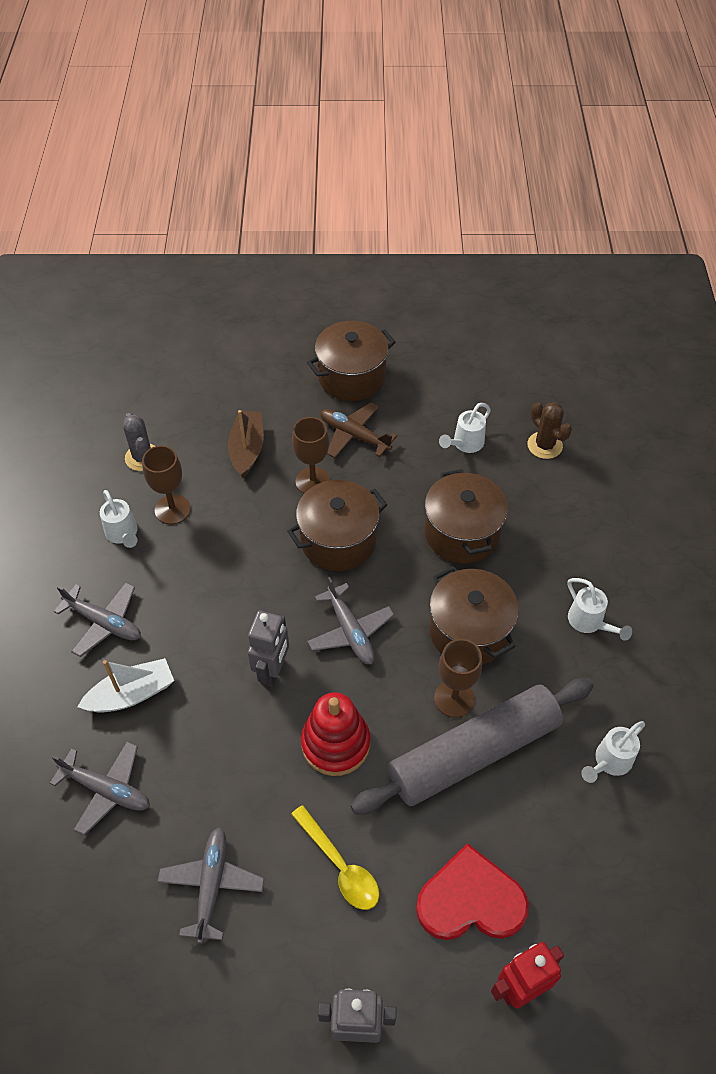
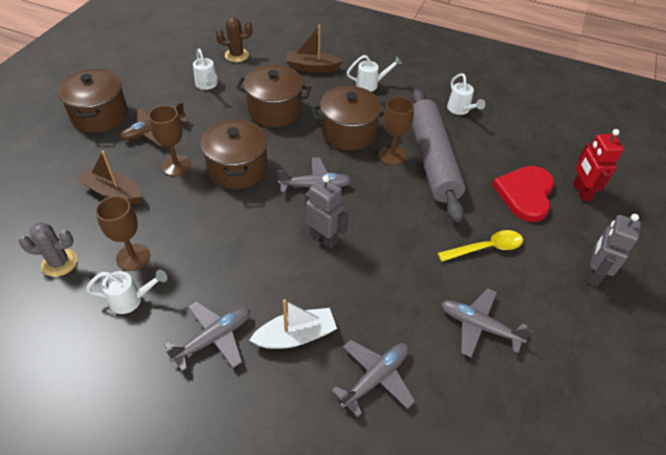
camera: 70 degrees left, 5 degrees down
(131, 694) = (296, 336): white boat -> white boat turned 75 degrees clockwise
(335, 743) = (397, 222): red stacking toy -> none
(578, 538) = (312, 67): none -> brown boat

